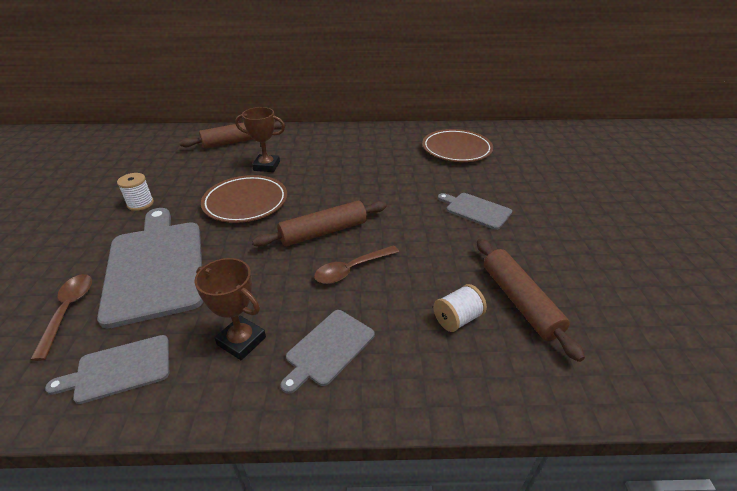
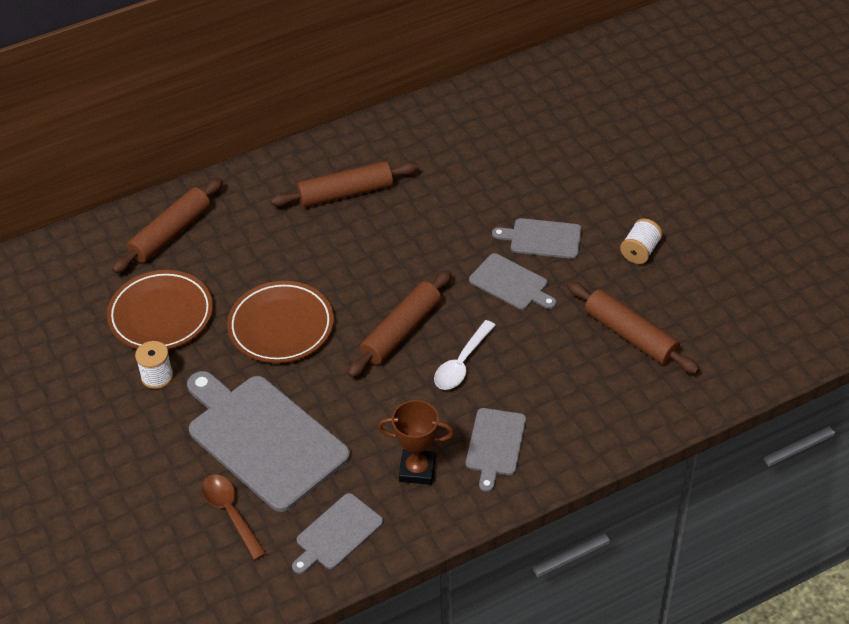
camera: 25 degrees left, 10 degrees up
(266, 166) = (254, 261): brown trophy -> none
(352, 269) = (462, 363): brown spoon -> white spoon
(355, 151) = (345, 193): none -> brown rolling pin
(432, 229) = (511, 283): none -> grey cutting board
(456, 149) = (471, 144): brown plate -> brown plate (161, 315)
(457, 319) = (585, 374): white spool -> white spool (640, 251)

